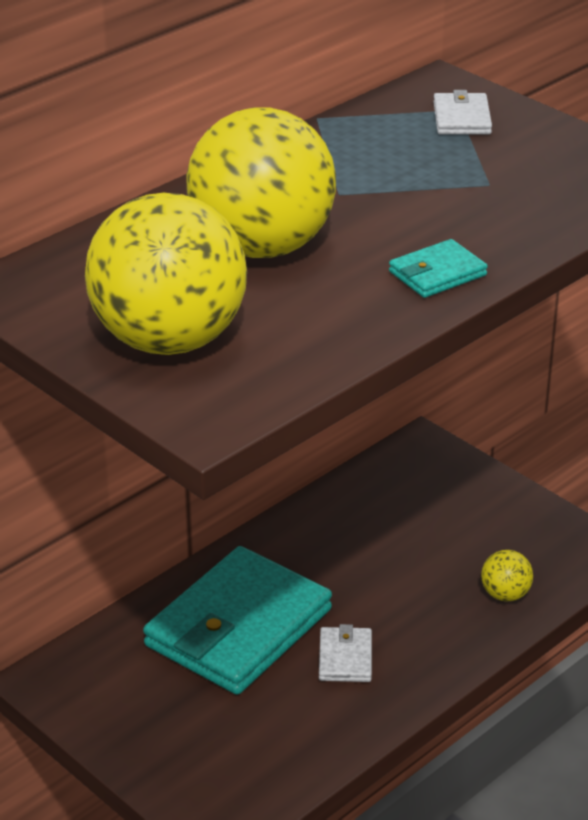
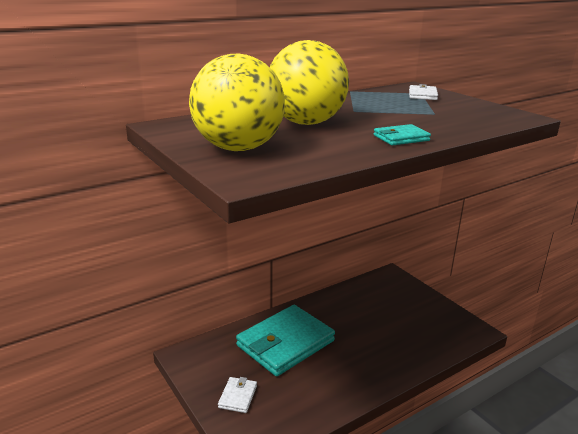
camera: 10 degrees right, 10 degrees down
(345, 658) = (337, 366): white wallet -> white wallet (238, 396)
(505, 594) = (425, 345): yellow ball -> none

